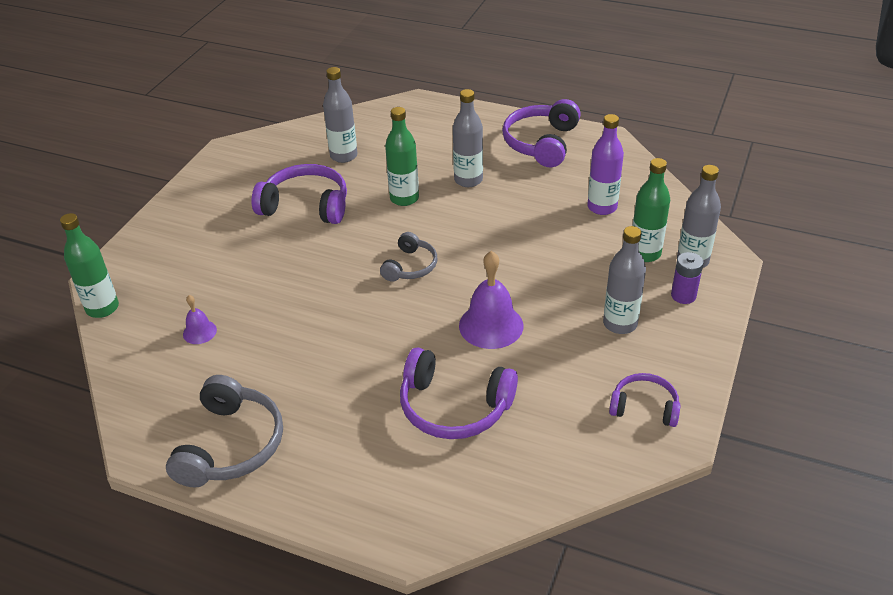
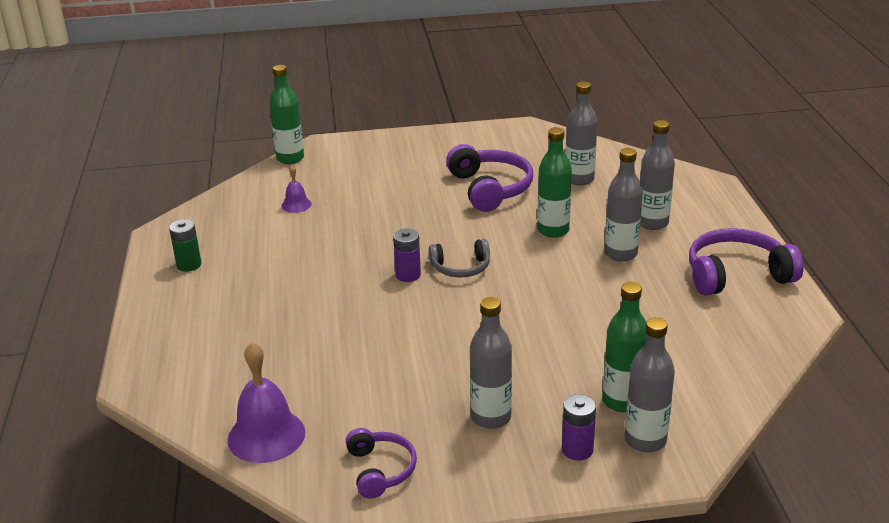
camera: 60 degrees right, 10 degrees down
(231, 445) = (189, 265): grey headphones -> green battery
(393, 300) = (408, 275): none -> purple battery
(442, 149) = (652, 223): none -> grey bottle
(454, 407) = (300, 354): purple headphones -> none
(491, 325) = (420, 338): purple bell -> purple bell (266, 435)
(602, 207) = (671, 348): purple bottle -> none

